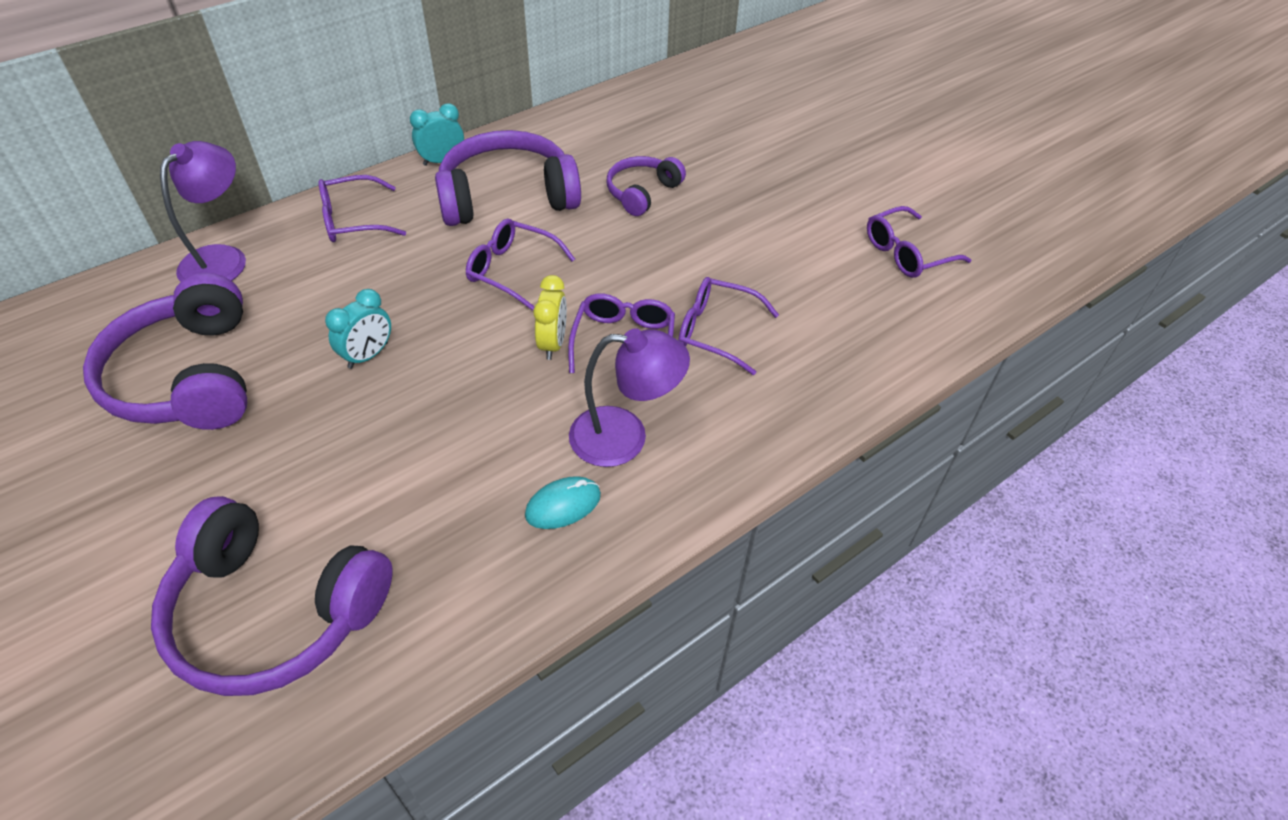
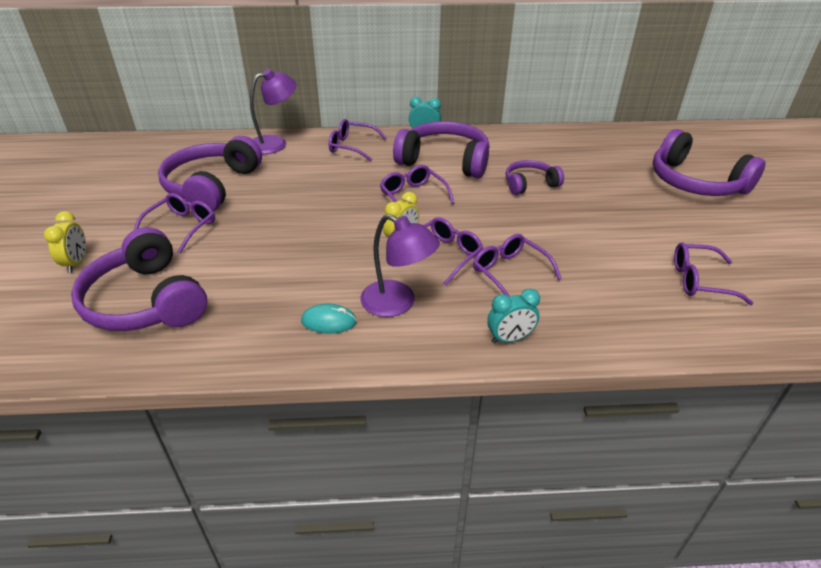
camera: 35 degrees right, 10 degrees down
(83, 613) = (77, 263): none -> yellow clock
(208, 468) = (182, 227): none -> purple glasses
(368, 355) = (299, 208): turquoise clock -> turquoise clock (510, 338)
(816, 120) = (695, 182): none -> purple headphones

